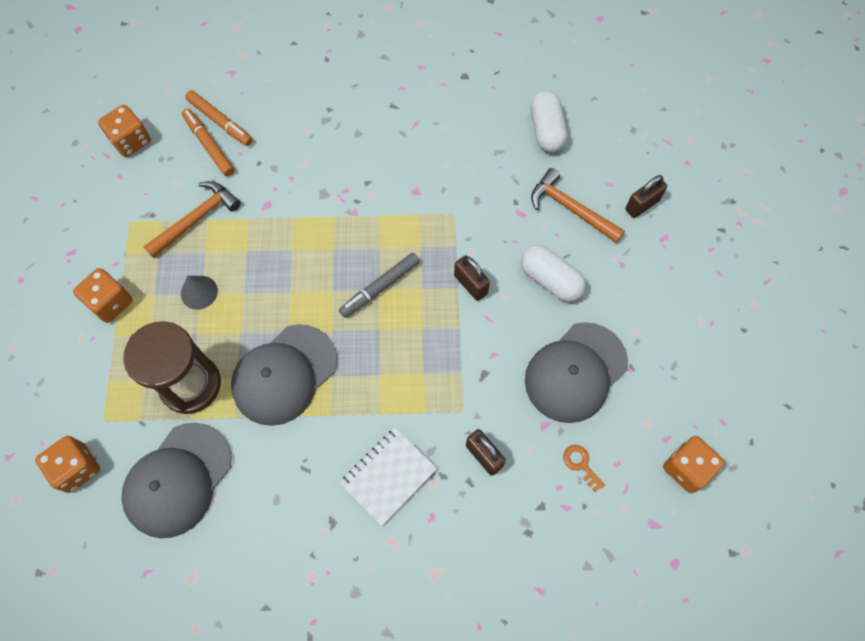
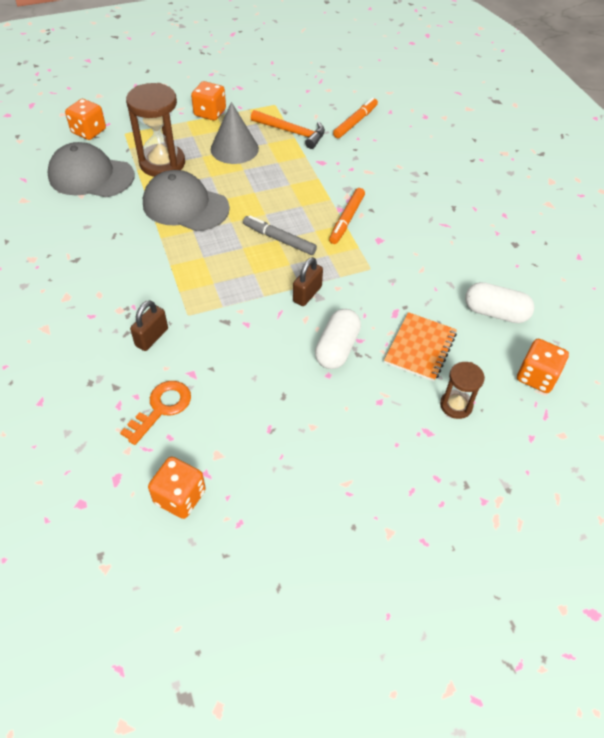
camera: 70 degrees right, 15 degrees down
(131, 141) = (337, 88): orange dice -> orange dice (536, 377)
(199, 292) = (234, 148): grey cone -> grey cone, size x1.70
(220, 122) = (378, 122): orange marker -> orange marker (347, 220)
(388, 476) = (119, 282): white notebook -> none
(546, 130) = (495, 313): white capsule -> white capsule turned 45 degrees clockwise
(570, 208) = (420, 348): orange hammer -> orange notebook
(575, 372) = (251, 386): grey cap -> none
(581, 464) = (161, 408): orange key -> orange key, size x1.67
(642, 205) = (456, 405): brown padlock -> brown hourglass

